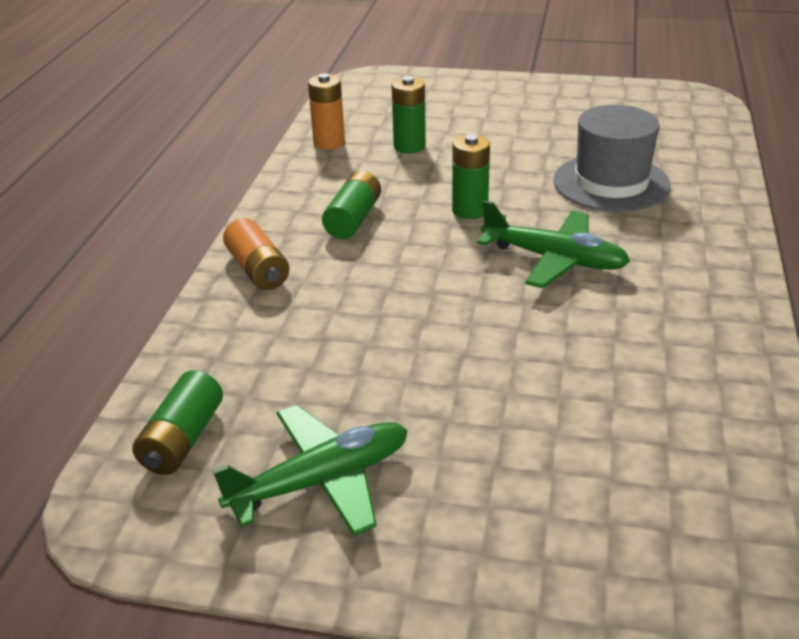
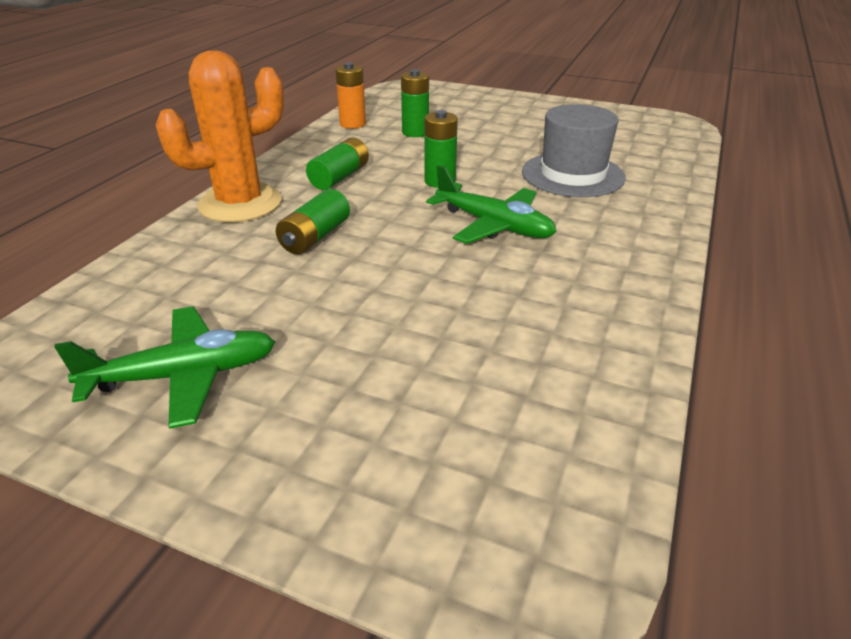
camera: 10 degrees right, 0 degrees up
(182, 439) = (91, 323): green battery -> green battery (315, 237)
(258, 270) = (240, 204): orange battery -> orange cactus

